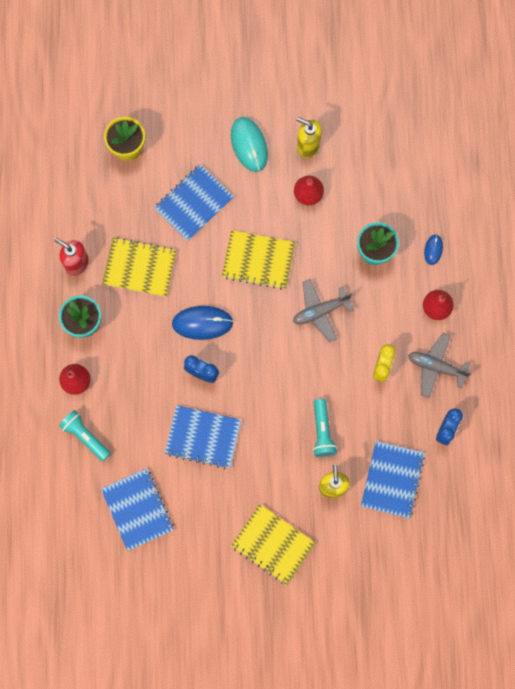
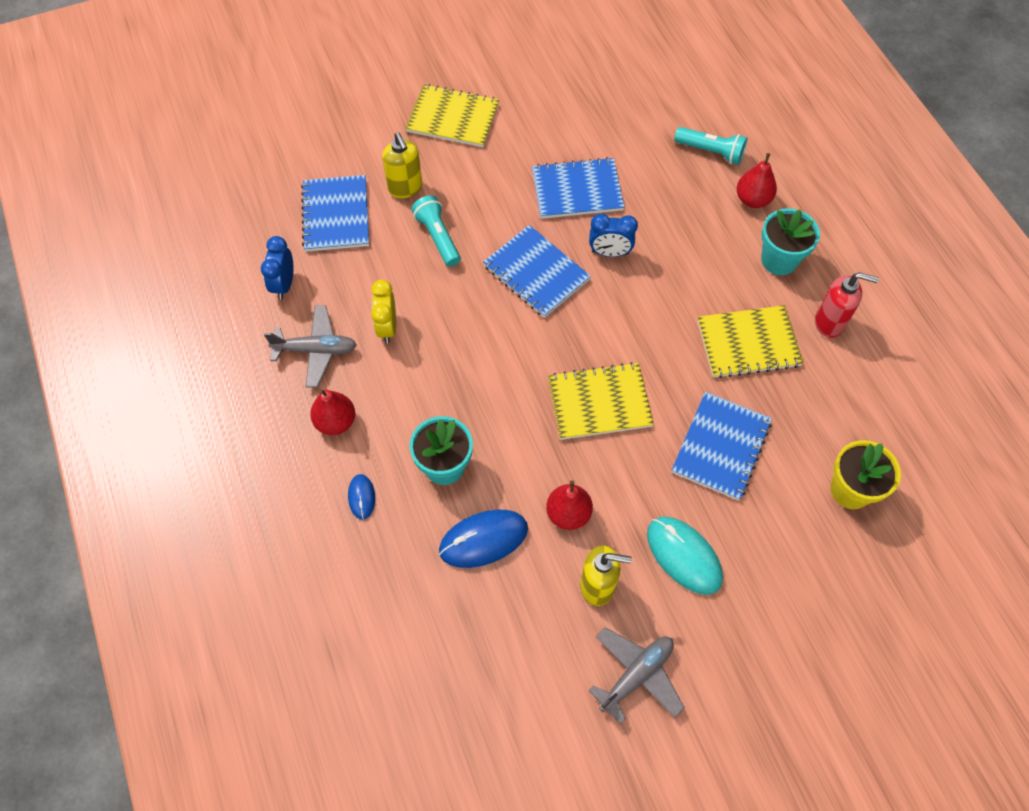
camera: 160 degrees right, 15 degrees down
(138, 509) = (616, 106): blue notebook -> blue notebook (536, 273)
(202, 323) = (636, 306): blue mouse -> blue mouse (483, 539)
(320, 311) = (491, 367): grey plane -> grey plane (636, 675)

